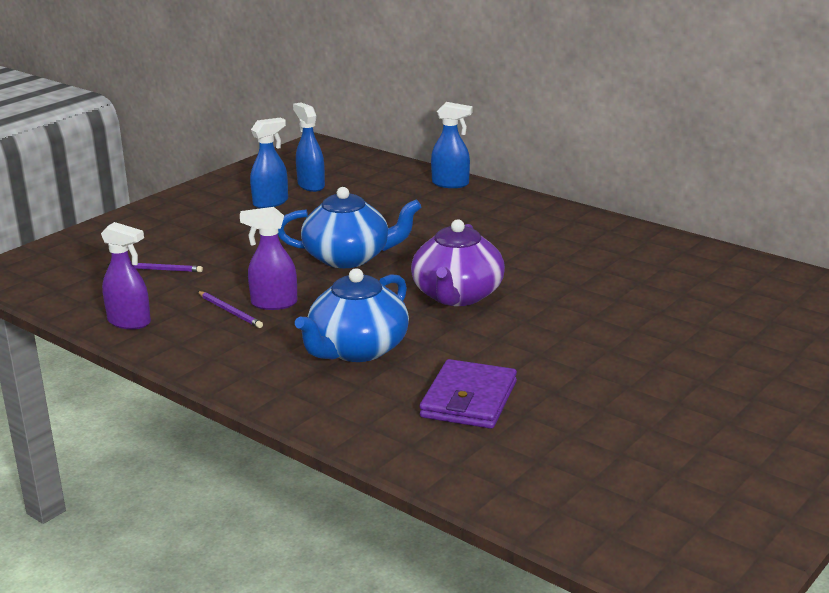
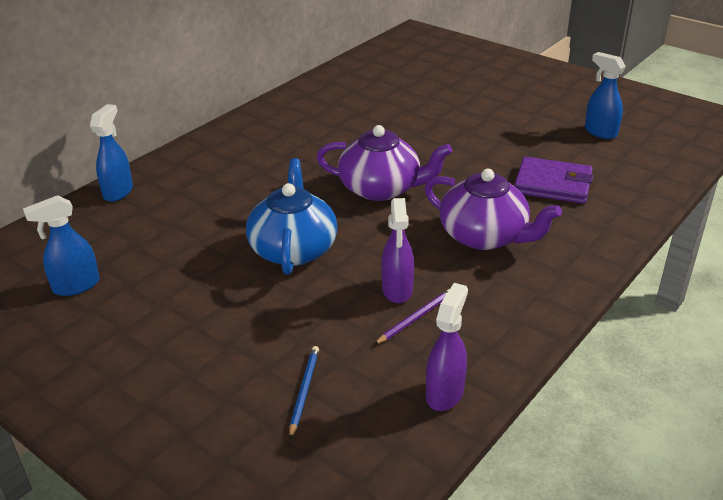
camera: 90 degrees left, 10 degrees up
(157, 269) = (304, 391): purple pencil -> blue pencil
(271, 203) = (119, 314): blue spray bottle -> blue spray bottle (600, 132)
(357, 349) = (485, 236): blue teapot -> purple teapot

